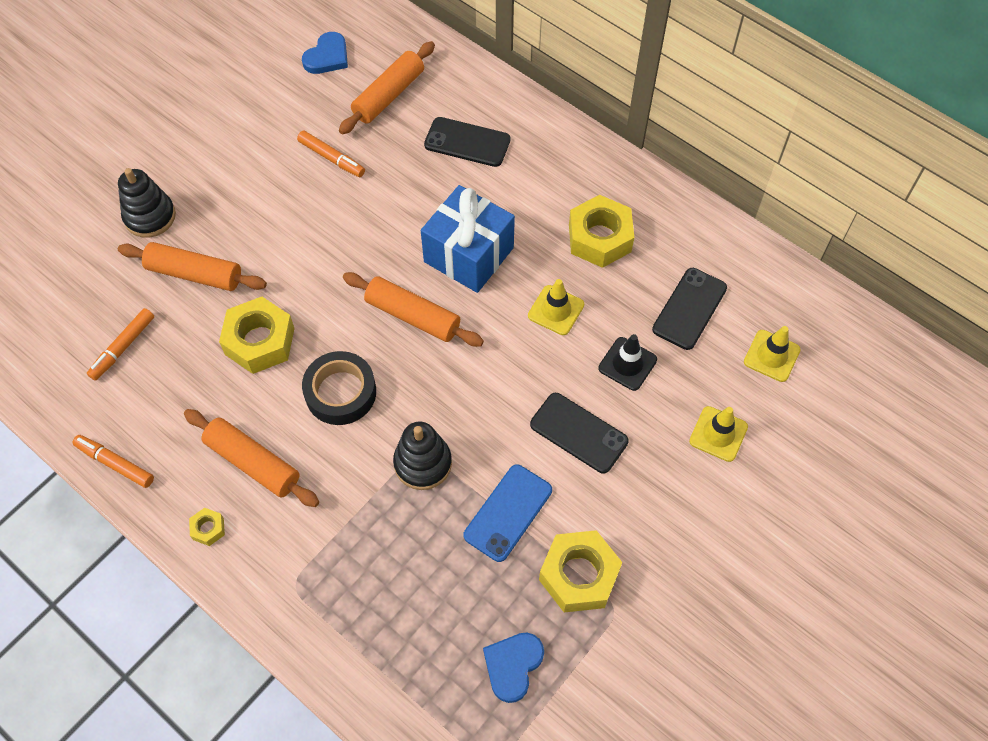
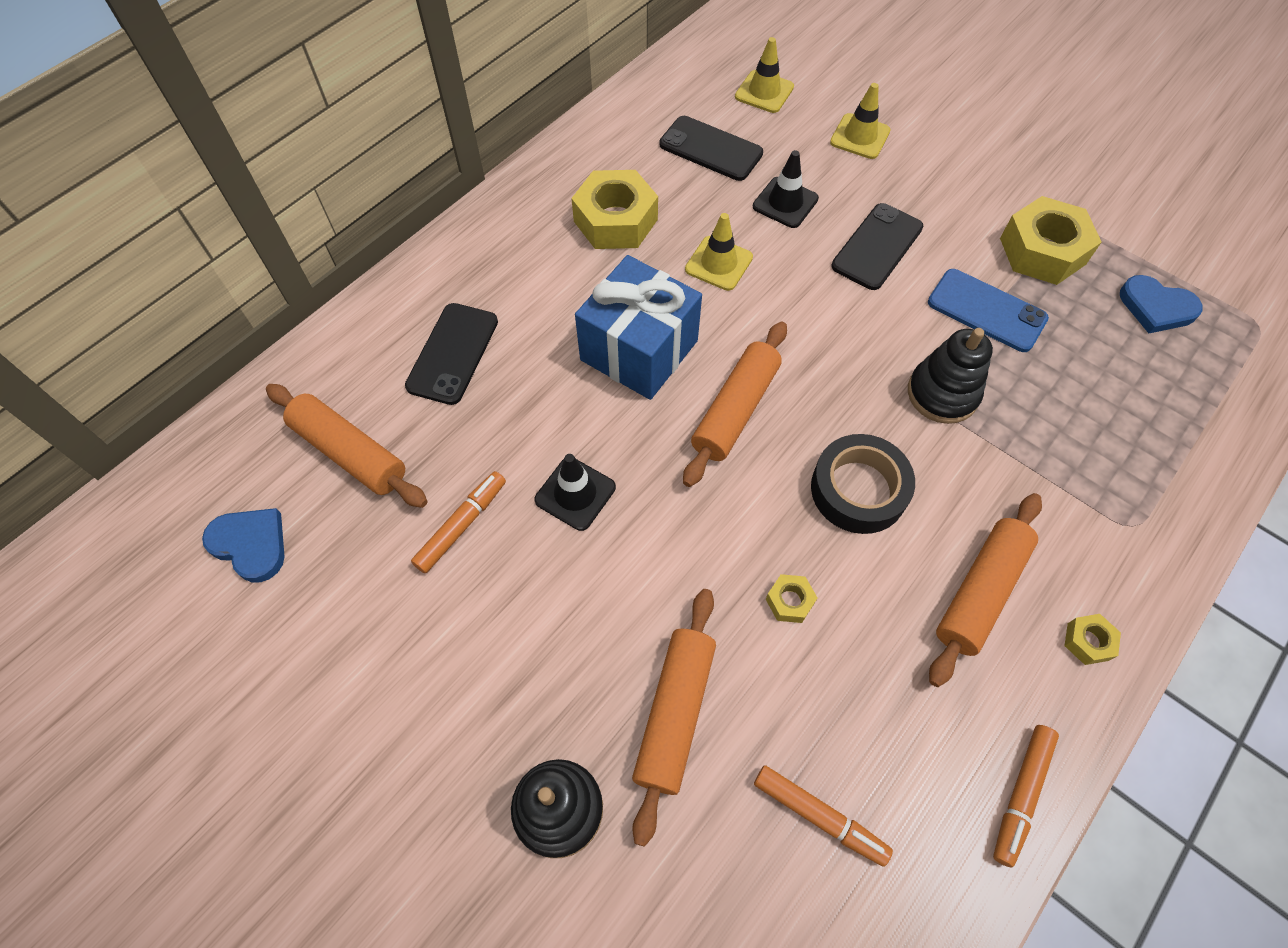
camera: 90 degrees left, 0 degrees up
(259, 341) = (789, 601): yellow nut -> yellow nut, size x0.45
(350, 218) = (575, 493): none -> black traffic cone

